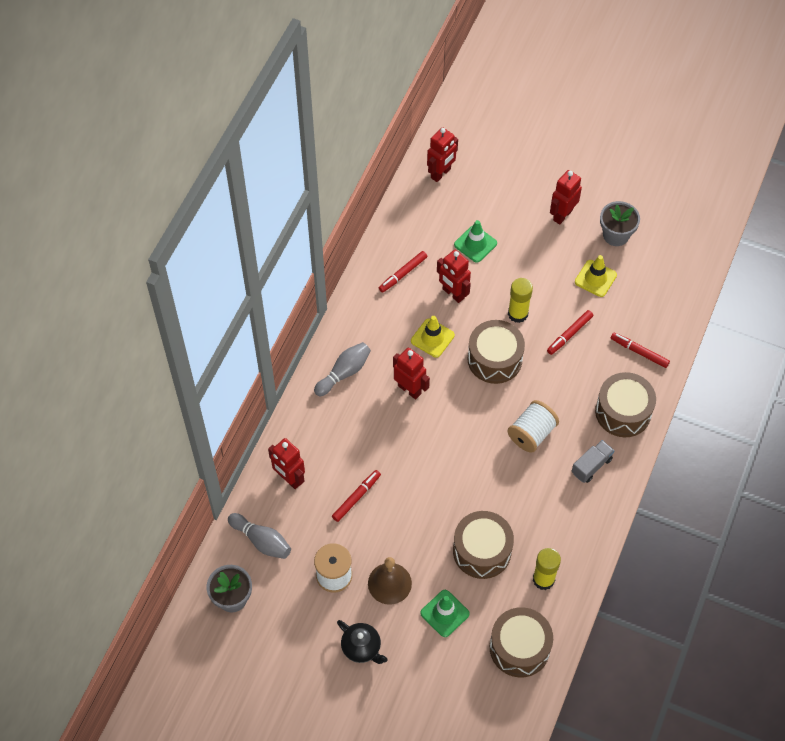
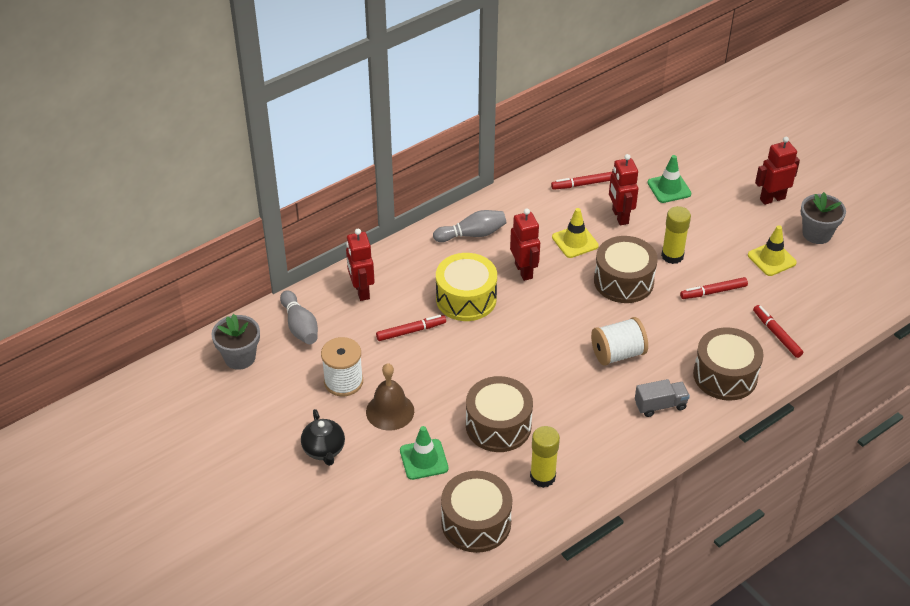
camera: 30 degrees right, 15 degrees down
(380, 441) = (466, 298): none -> yellow drum
(441, 173) = (674, 126): red robot -> none

